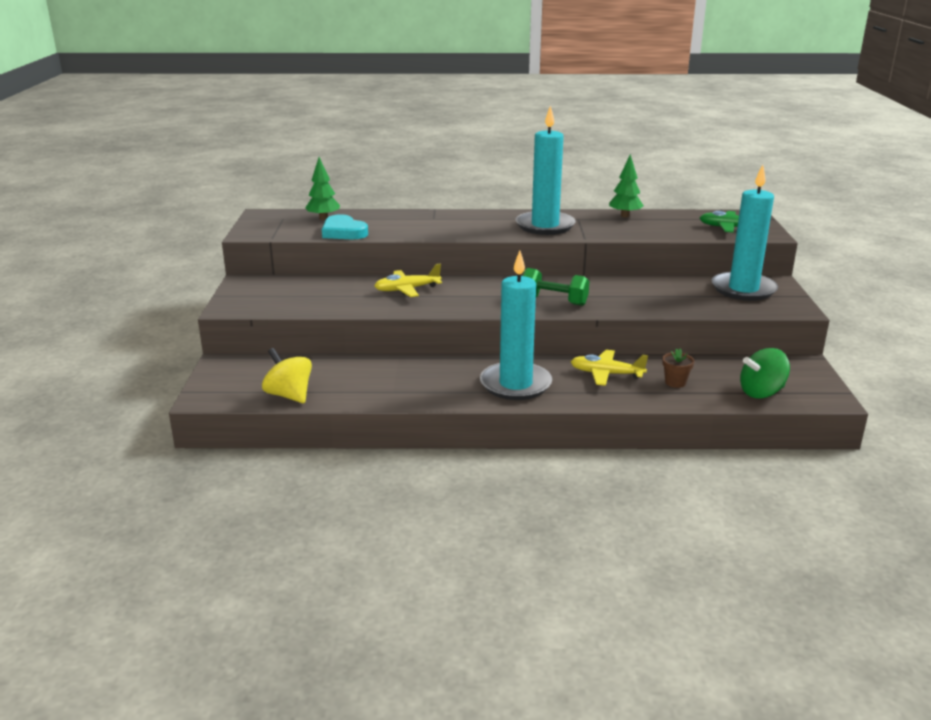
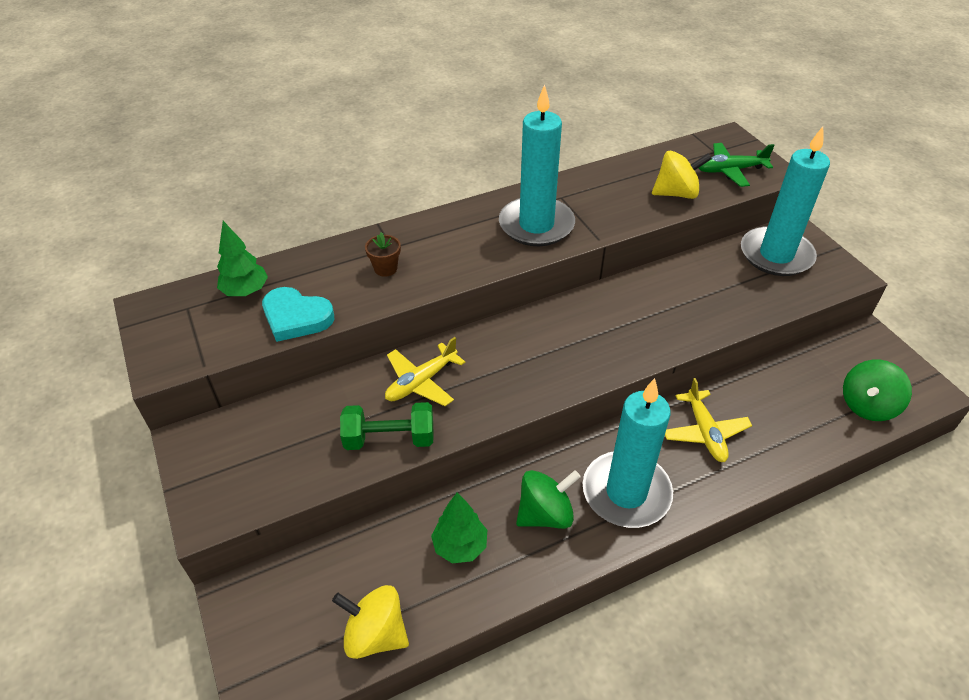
camera: 25 degrees left, 20 degrees up
(447, 379) = (545, 514): none -> green spinning top
(554, 301) = (606, 346): green dumbbell -> green dumbbell (389, 439)
(606, 374) = (705, 432): yellow plane -> yellow plane turned 90 degrees counterclockwise
(625, 216) = (607, 176): green tree -> green tree (460, 546)
(671, 230) = (676, 193): none -> yellow spinning top
(675, 382) = (780, 420): brown flower pot -> brown flower pot (385, 268)

